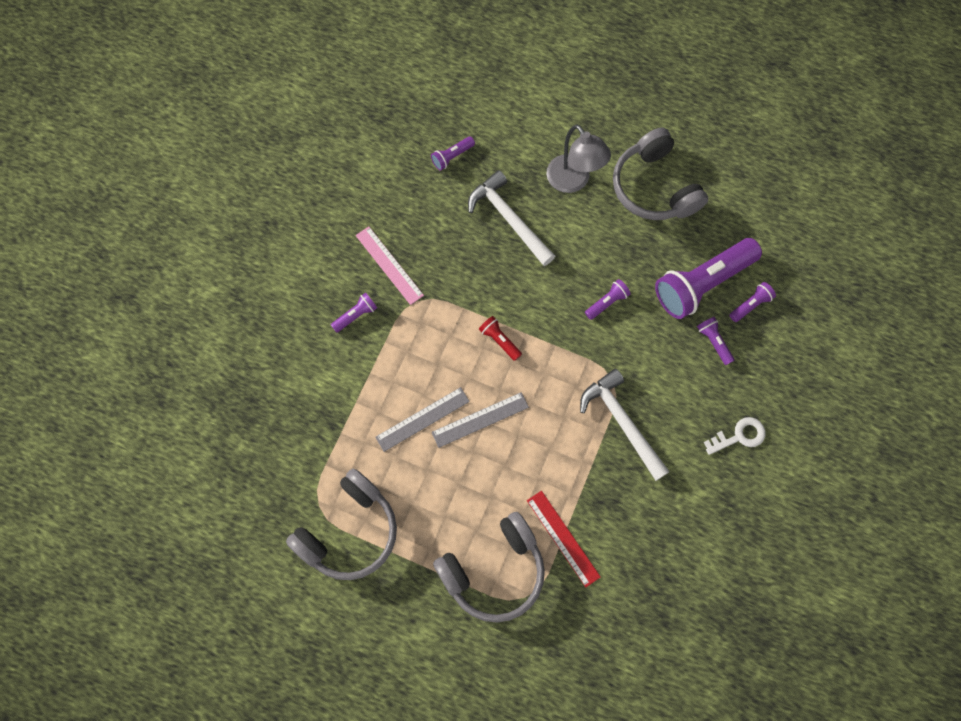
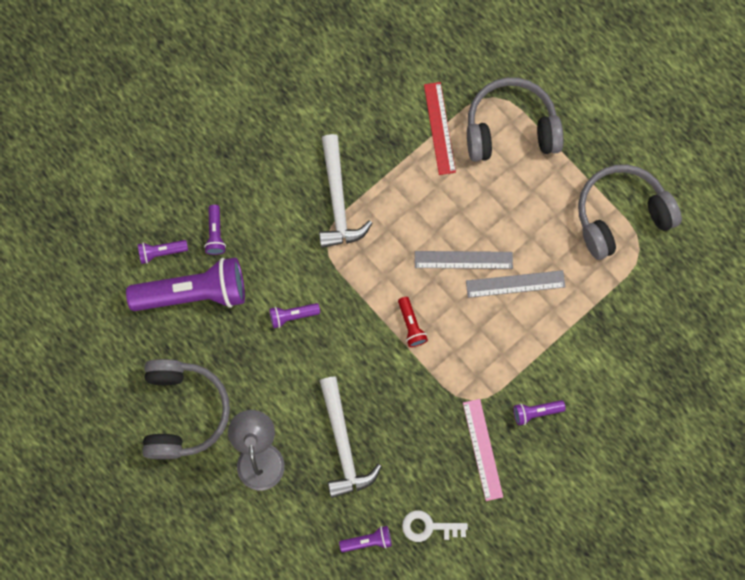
camera: 155 degrees left, 5 degrees up
(739, 436) = (242, 142): white key -> white key (428, 527)

